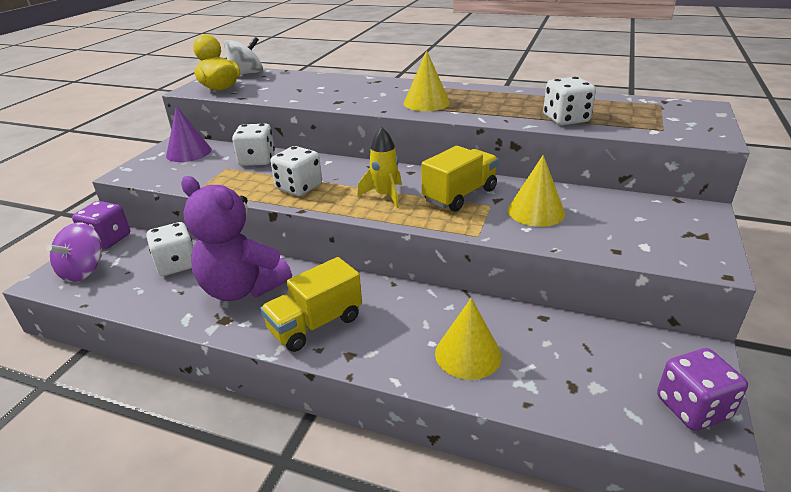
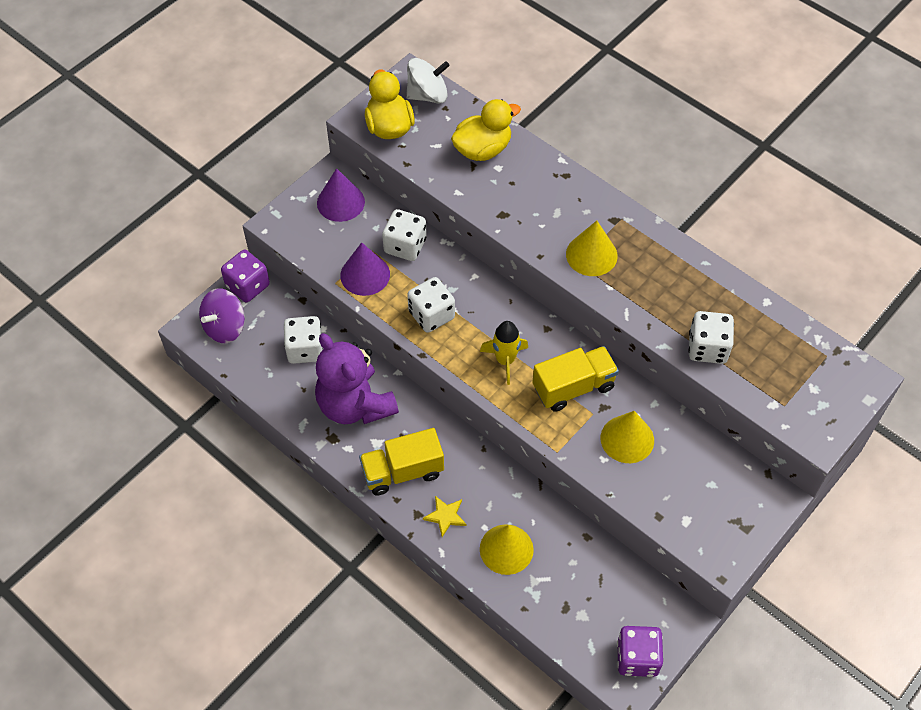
camera: 20 degrees right, 25 degrees up
(224, 181) = (365, 275): none -> purple cone
(303, 83) = (482, 149): none -> yellow duck
(382, 347) = (445, 516): none -> yellow star

